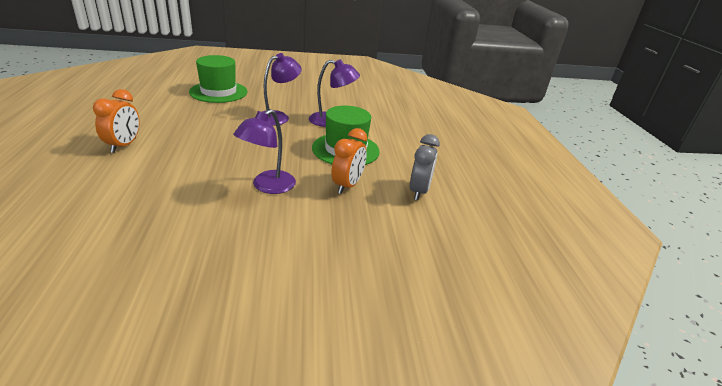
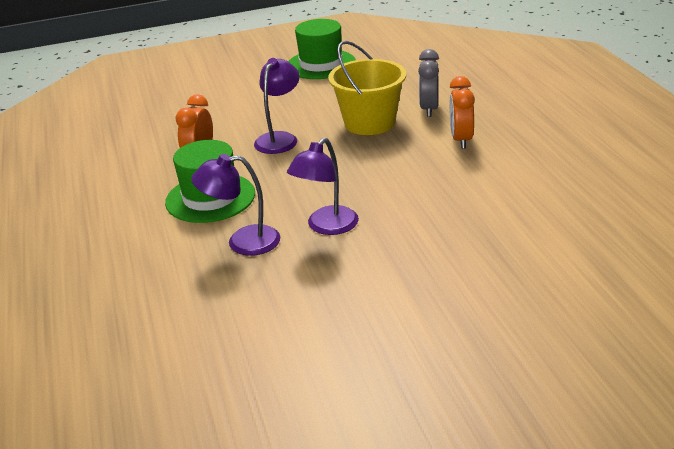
camera: 175 degrees right, 0 degrees up
(173, 182) = (370, 123): none -> yellow bucket
(218, 92) = (462, 253): green hat -> green hat (321, 64)
(419, 191) = (121, 169): grey clock -> grey clock (429, 109)

